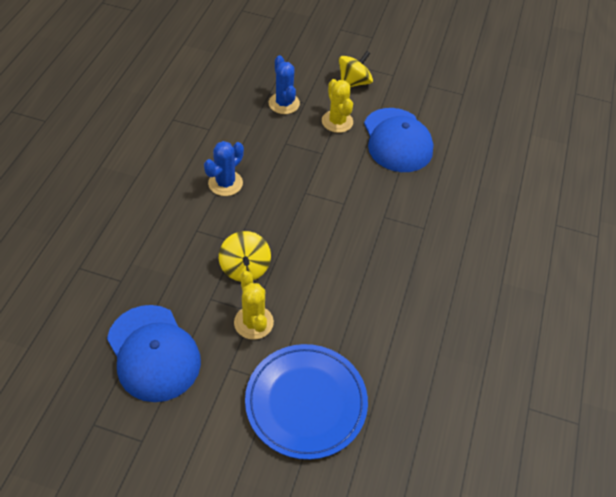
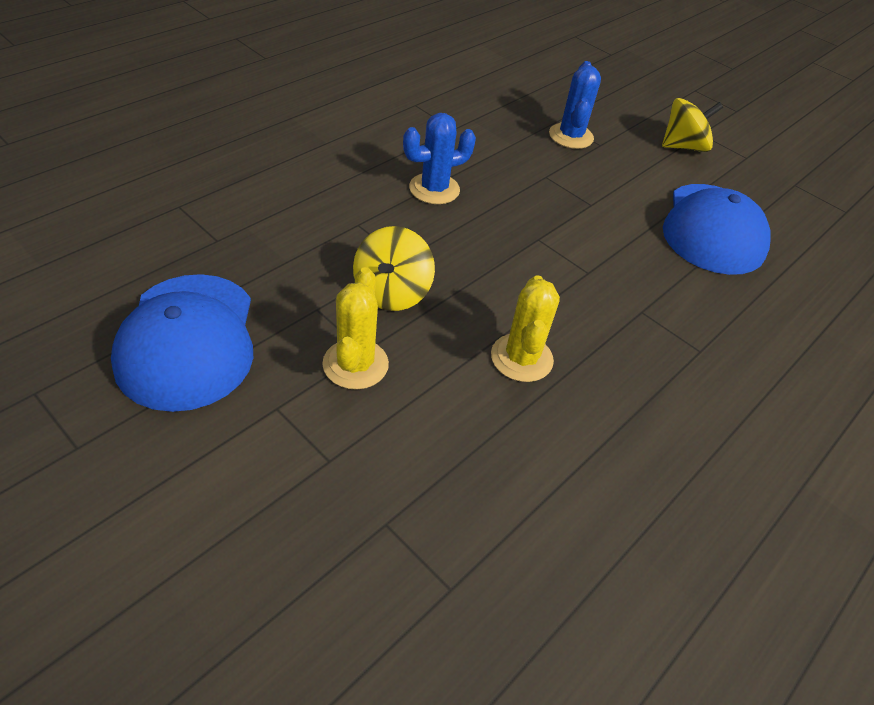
camera: 25 degrees right, 5 degrees down
(306, 402) = (357, 514): blue plate -> none
(337, 121) = (634, 178): yellow cactus -> yellow cactus (521, 358)

